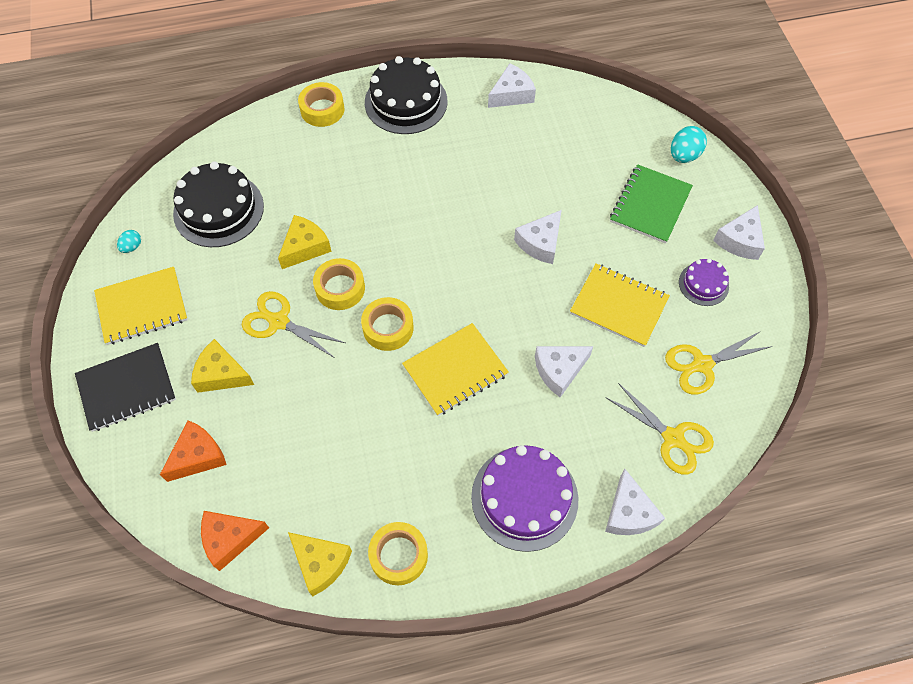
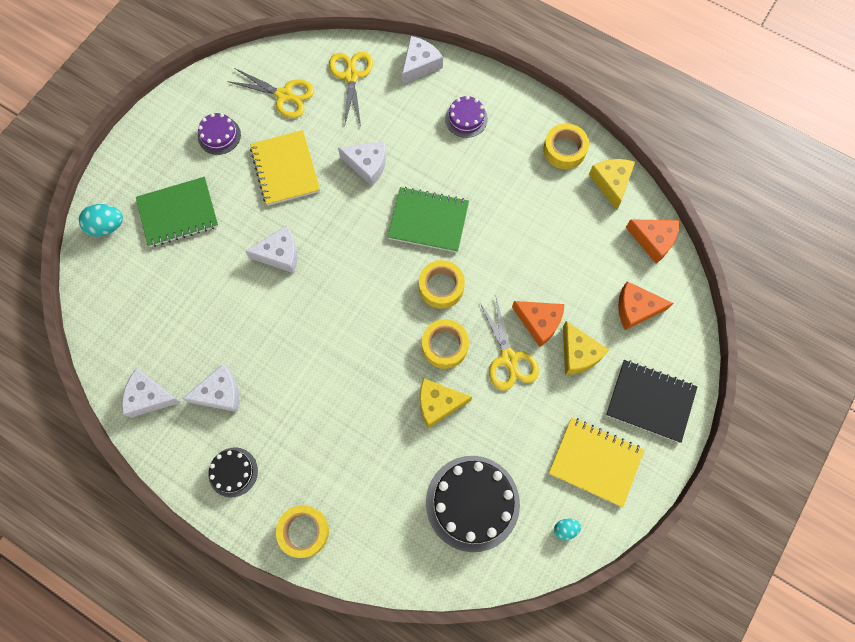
camera: 135 degrees left, 10 degrees up
(277, 370) = (539, 322): none -> orange cheese
(406, 102) = (233, 472): black cake -> black cake, size x0.53
(455, 370) = (428, 220): yellow notebook -> green notebook
(524, 498) = (466, 118): purple cake -> purple cake, size x0.53
(739, 240) = (160, 140): white cheese -> white cheese (220, 393)

